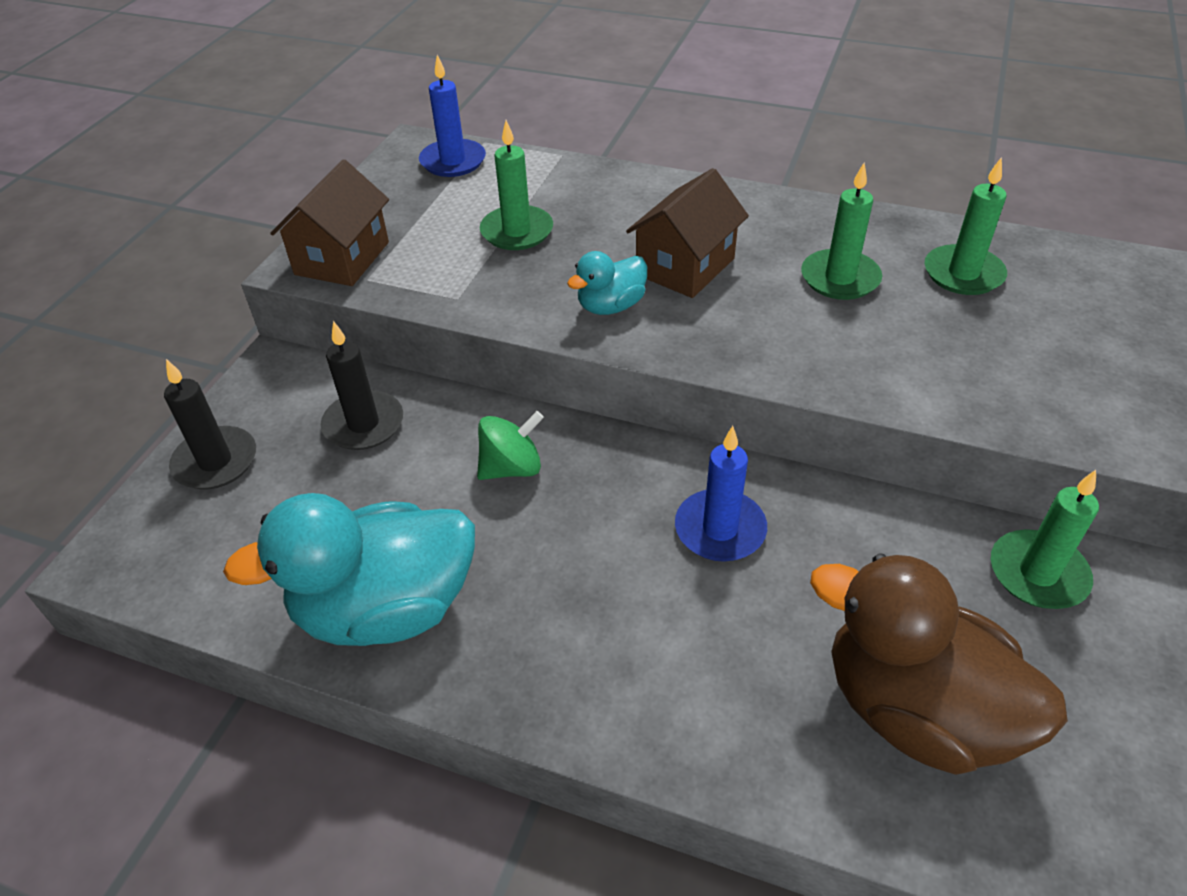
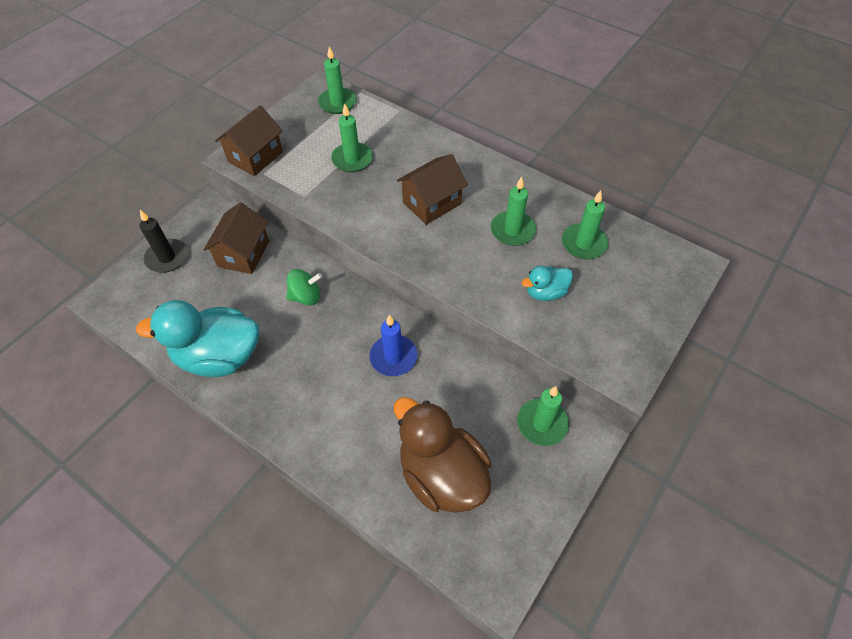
camera: 15 degrees right, 10 degrees up
(363, 424) = (243, 253): black candle -> brown house
(453, 161) = (337, 103): blue candle -> green candle
(611, 306) = (380, 219): turquoise duck -> turquoise duck (545, 292)

